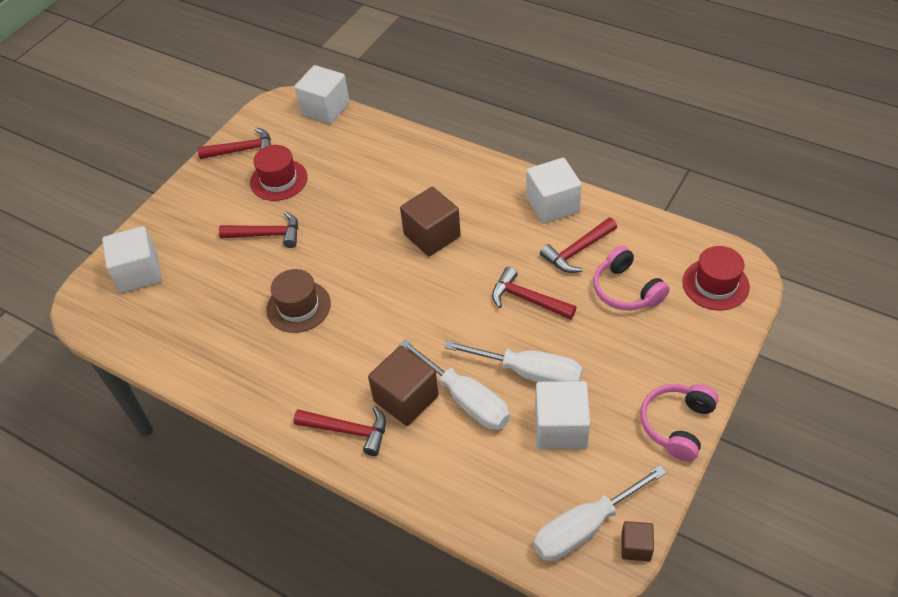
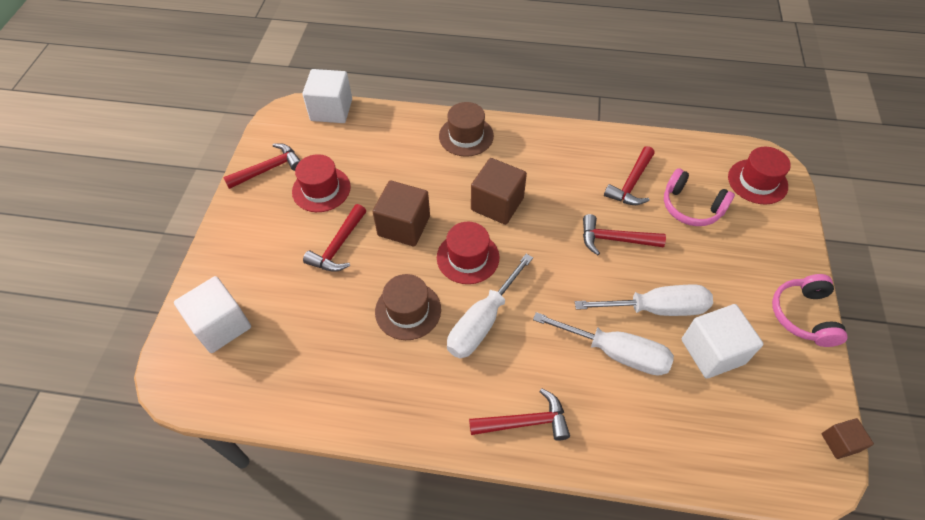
camera: 25 degrees left, 5 degrees up
(267, 234) = (338, 246): red hammer -> red hammer turned 135 degrees clockwise
(377, 276) = (468, 257): none -> red hat
(406, 398) = (561, 370): brown cube -> brown cube (404, 226)
(438, 164) = (466, 136): none -> brown hat
(552, 205) = (586, 148): white cube -> none
(584, 527) = (788, 440): white screwdriver -> white screwdriver (482, 322)

